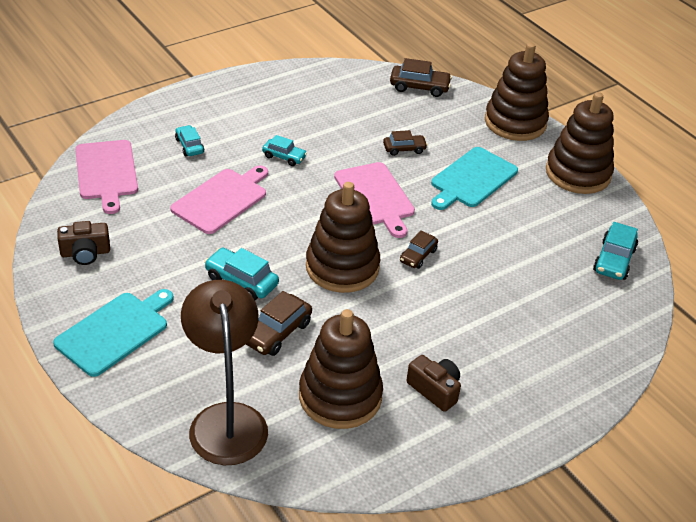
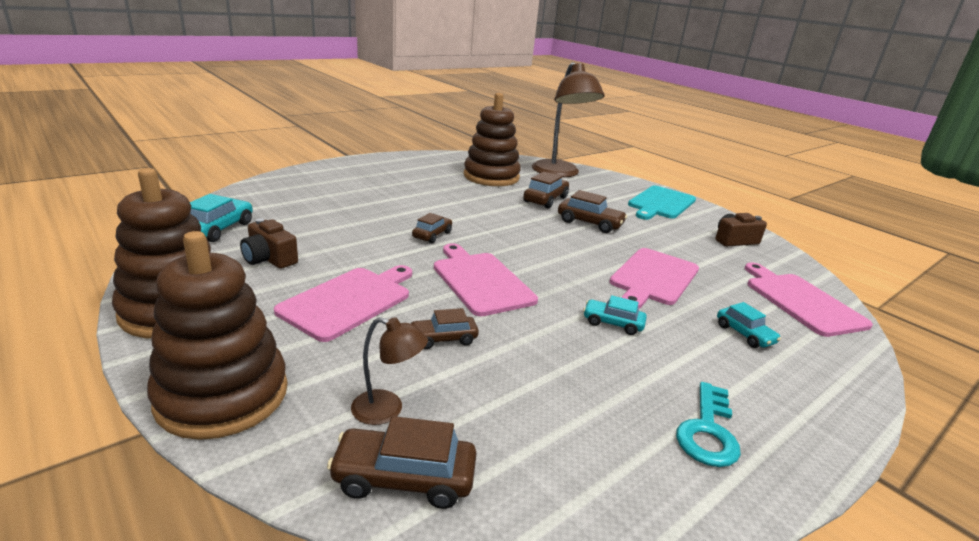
camera: 175 degrees right, 15 degrees down
(241, 281) = (589, 223): turquoise car -> brown car
(266, 95) = (708, 431): none -> turquoise key
(342, 267) = (505, 229): brown stacking toy -> none
(431, 112) = (387, 410): none -> brown lamp
(435, 390) = (426, 176): brown camera -> brown camera (269, 259)
(472, 179) = (349, 301): turquoise cutting board -> pink cutting board

